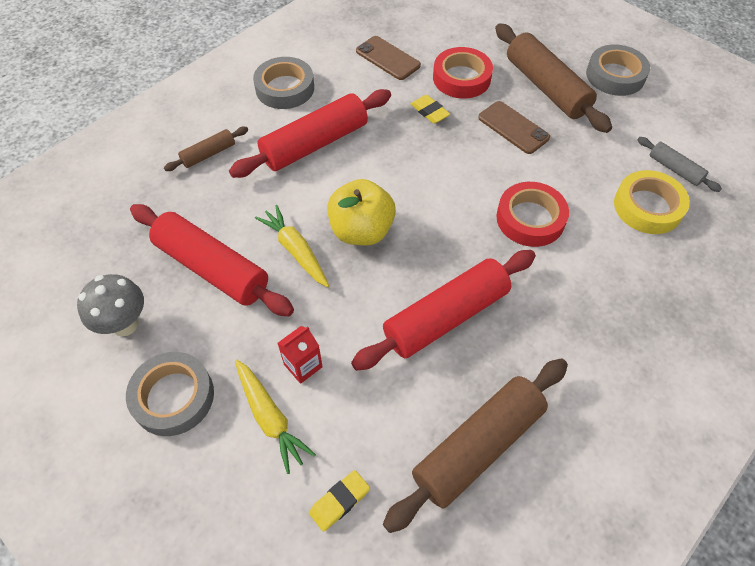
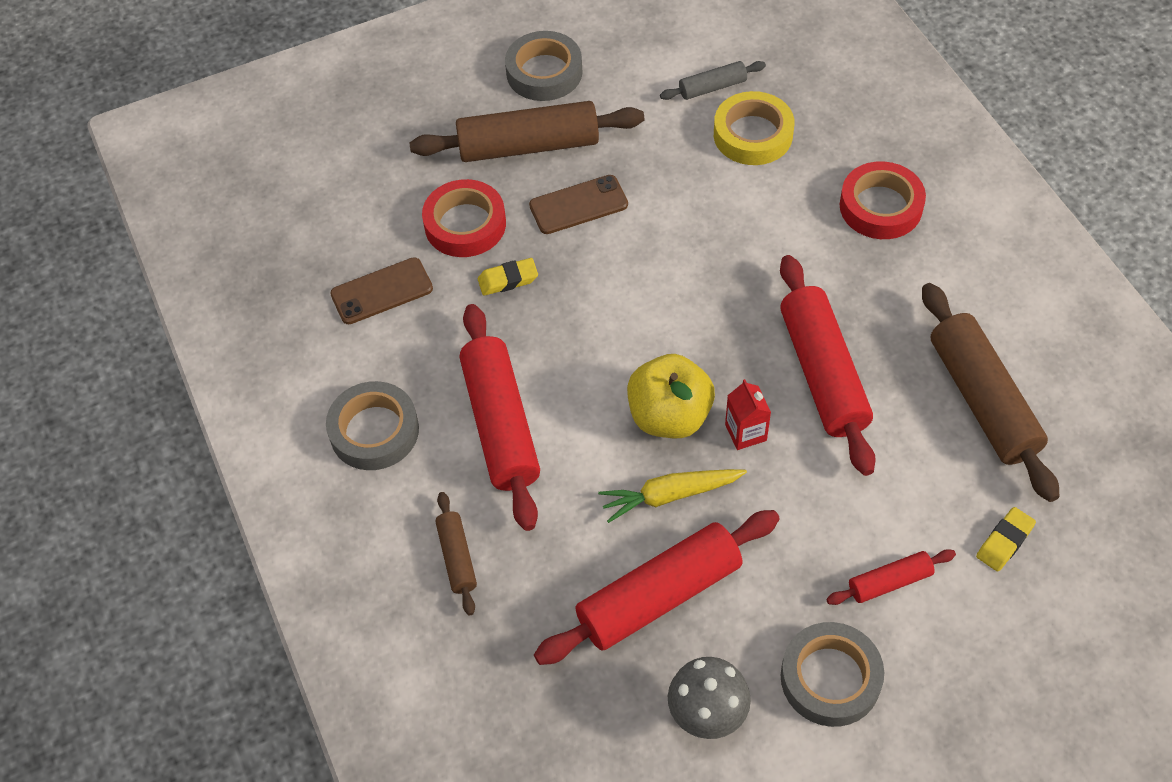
camera: 65 degrees left, 0 degrees up
(270, 417) = (889, 582): yellow carrot -> red rolling pin
(303, 365) = (835, 532): red carton -> red carton (745, 432)
(339, 501) = (1004, 542): yellow eraser -> yellow eraser turned 60 degrees clockwise
(530, 219) = (723, 245): red tape -> red tape (880, 206)

